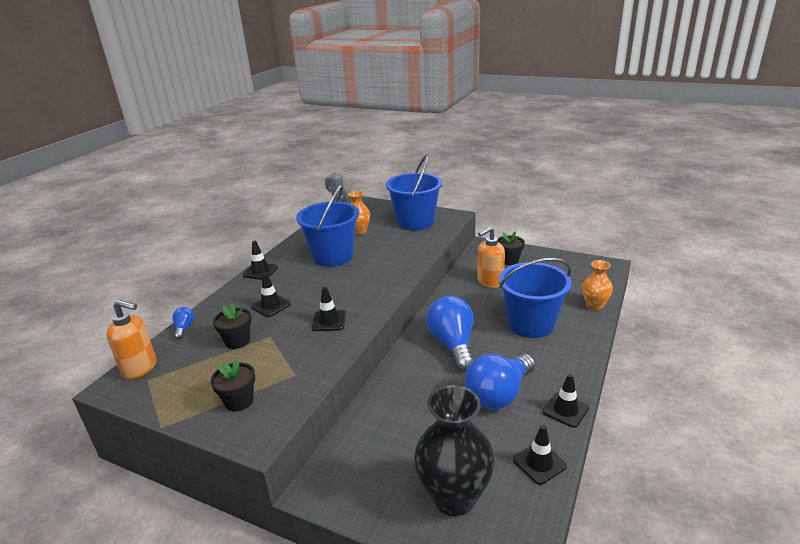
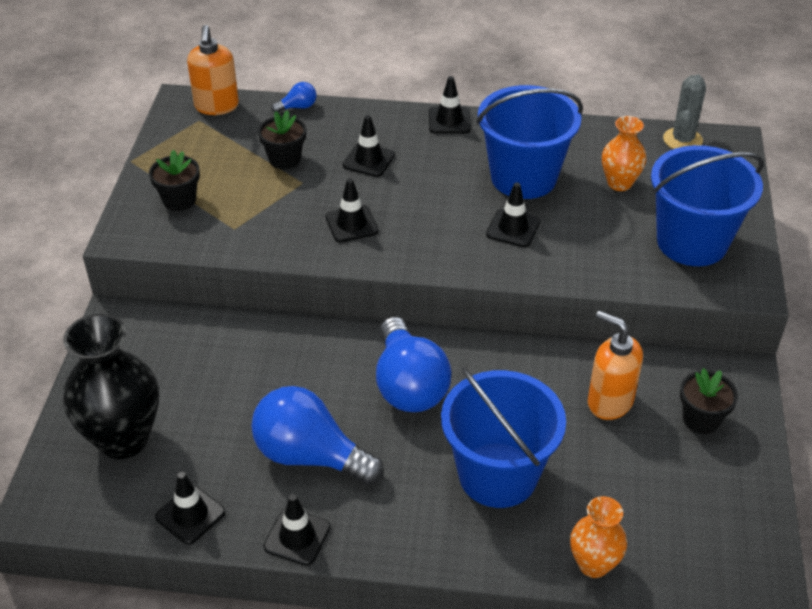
camera: 70 degrees right, 15 degrees up
(373, 266) = (513, 228): none -> black traffic cone
(453, 344) = (408, 385): blue light bulb -> blue light bulb turned 105 degrees clockwise

